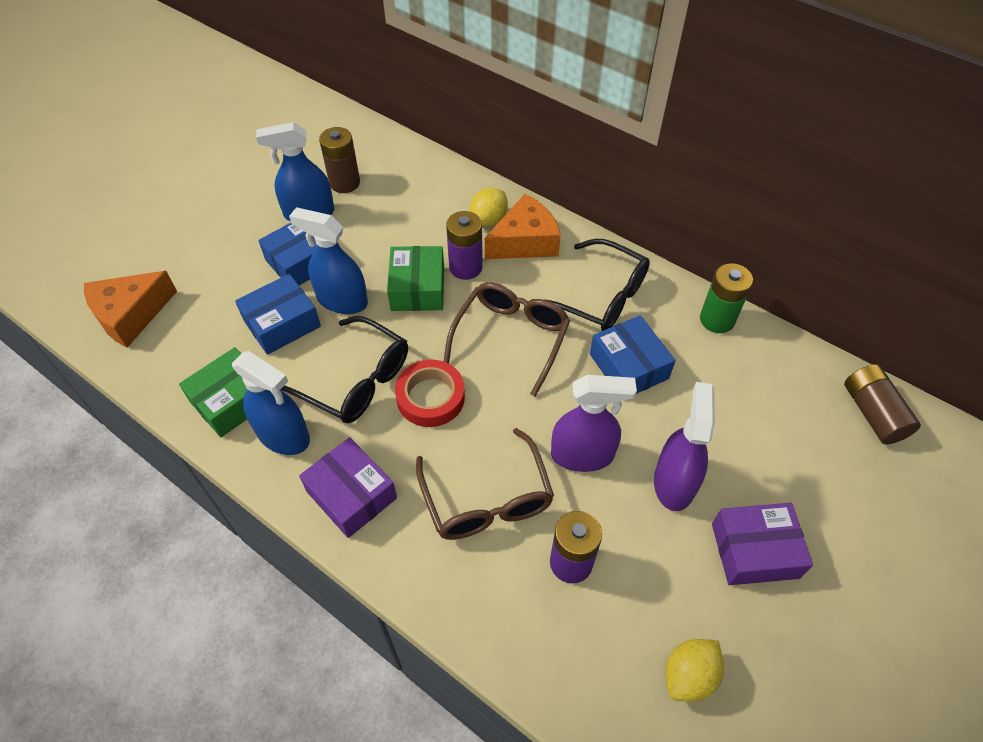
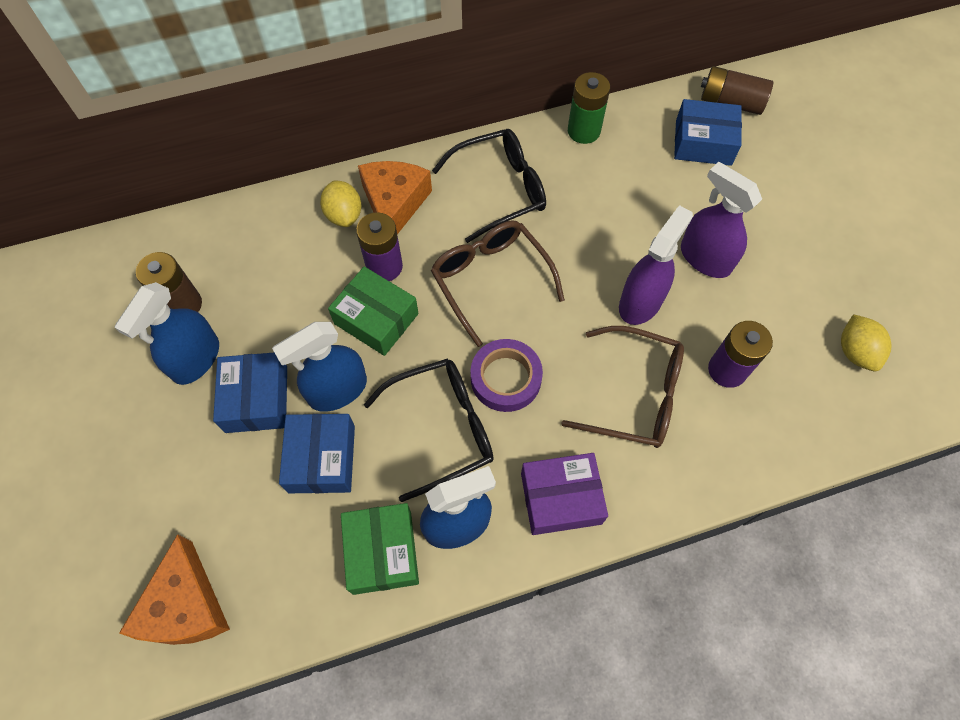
camera: 55 degrees left, 10 degrees up
(430, 397) = (505, 378): red tape -> purple tape
(628, 366) = (582, 217): blue box -> blue box (703, 142)
(754, 551) = (789, 248): purple box -> none

